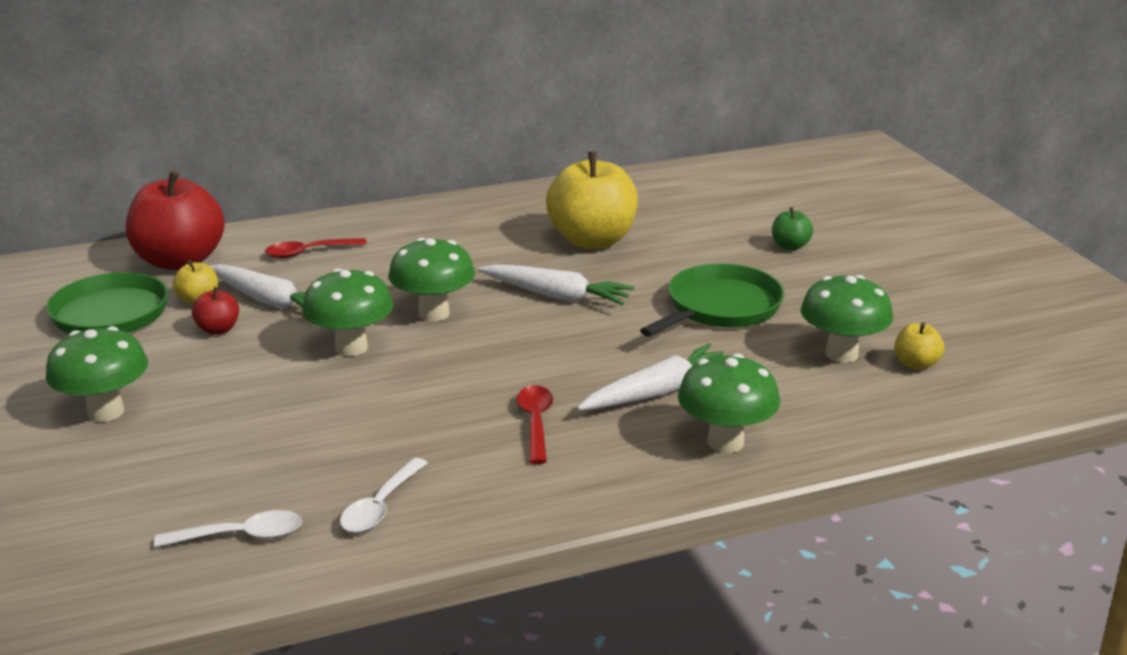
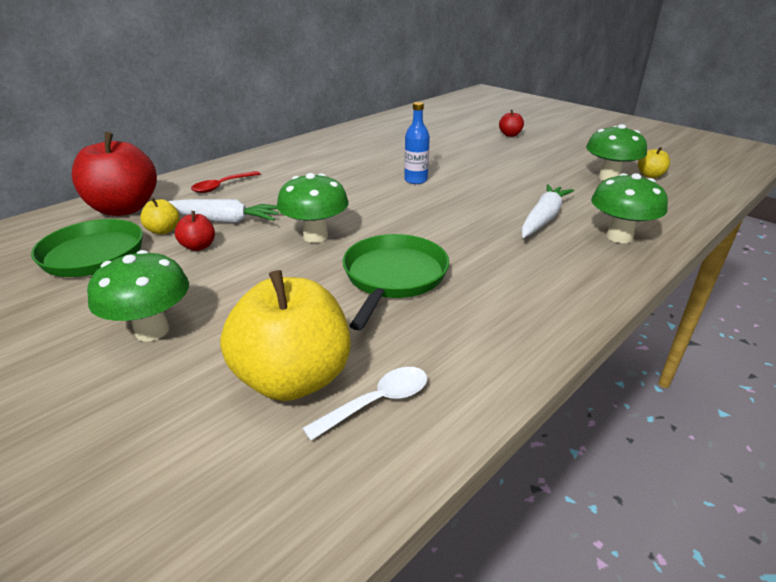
camera: 25 degrees left, 5 degrees up
(380, 506) = (462, 340): white spoon -> none
(434, 313) = (350, 204): green mushroom -> none
(535, 423) = (496, 254): red spoon -> none
(556, 296) = (415, 180): white carrot -> blue bottle
(592, 240) = (401, 149): yellow apple -> yellow apple (293, 378)
(720, 307) = (515, 168): green pan -> green pan (393, 277)
(790, 246) = (510, 135): green apple -> red apple

